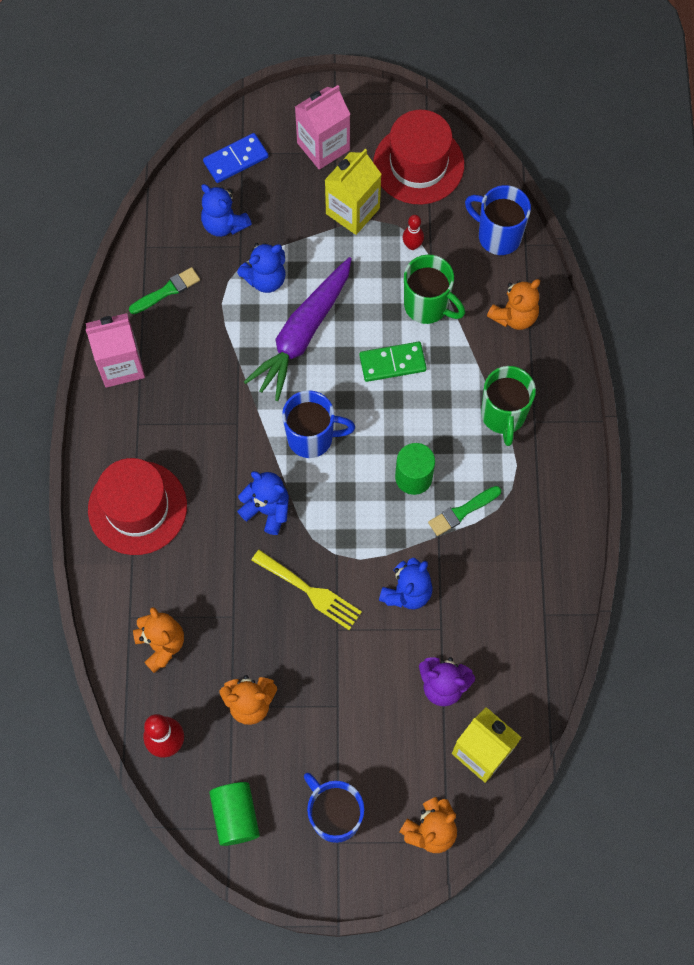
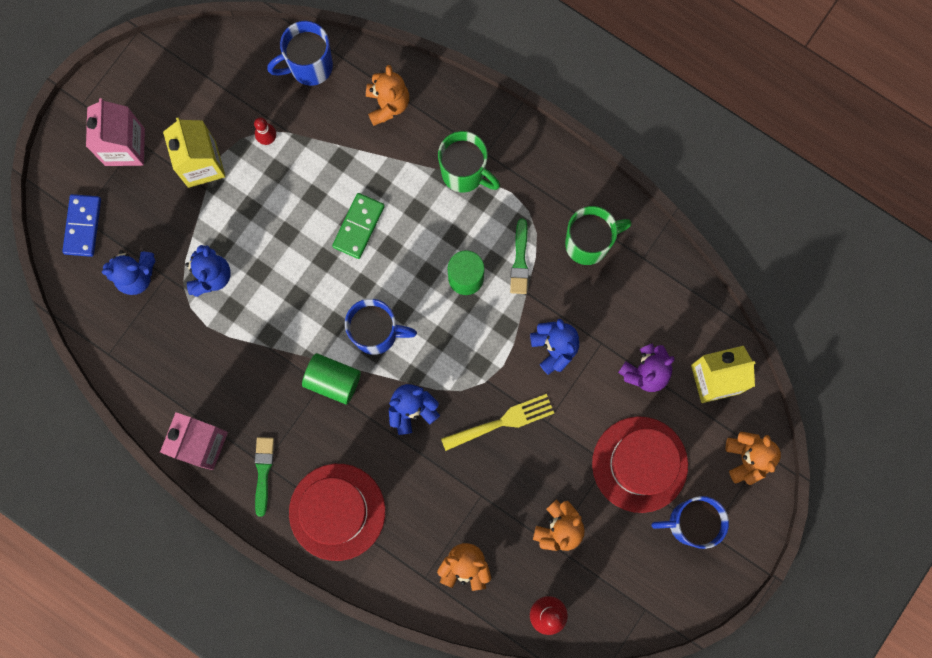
camera: 55 degrees left, 10 degrees up
(167, 291) = (162, 363): green brush -> green brush (263, 472)
(235, 816) = (639, 598): green cylinder -> green cylinder (333, 381)
(302, 334) = (282, 279): purple carrot -> none
(312, 438) = (376, 333): blue mug -> blue mug turned 60 degrees clockwise
(418, 164) = (199, 83): red hat -> red hat (639, 464)
(427, 306) = (330, 165): green mug -> green mug (588, 243)

